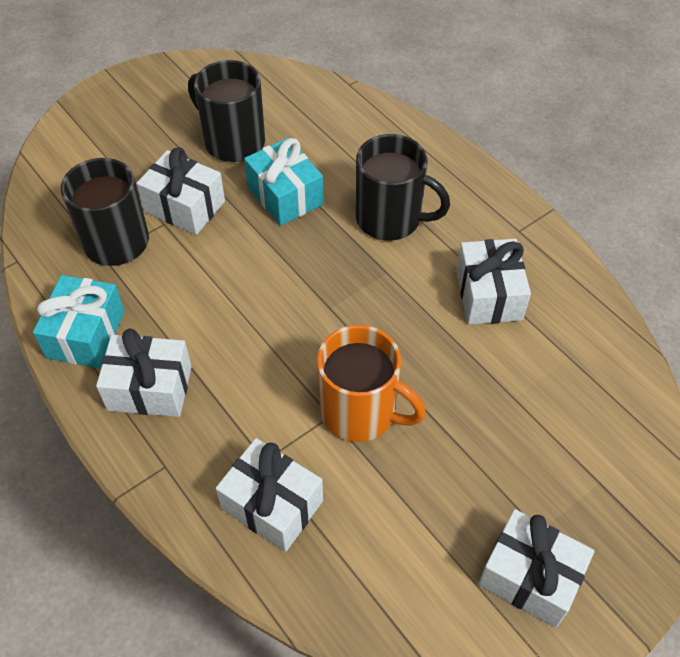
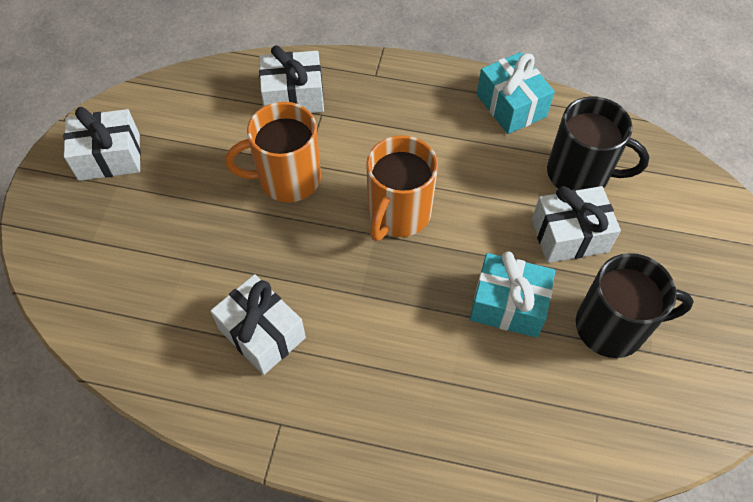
camera: 140 degrees right, 5 degrees up
(150, 388) = (433, 104): white gift -> none
(294, 310) = (398, 214): none -> orange mug
(390, 219) = (401, 348): black mug -> none

